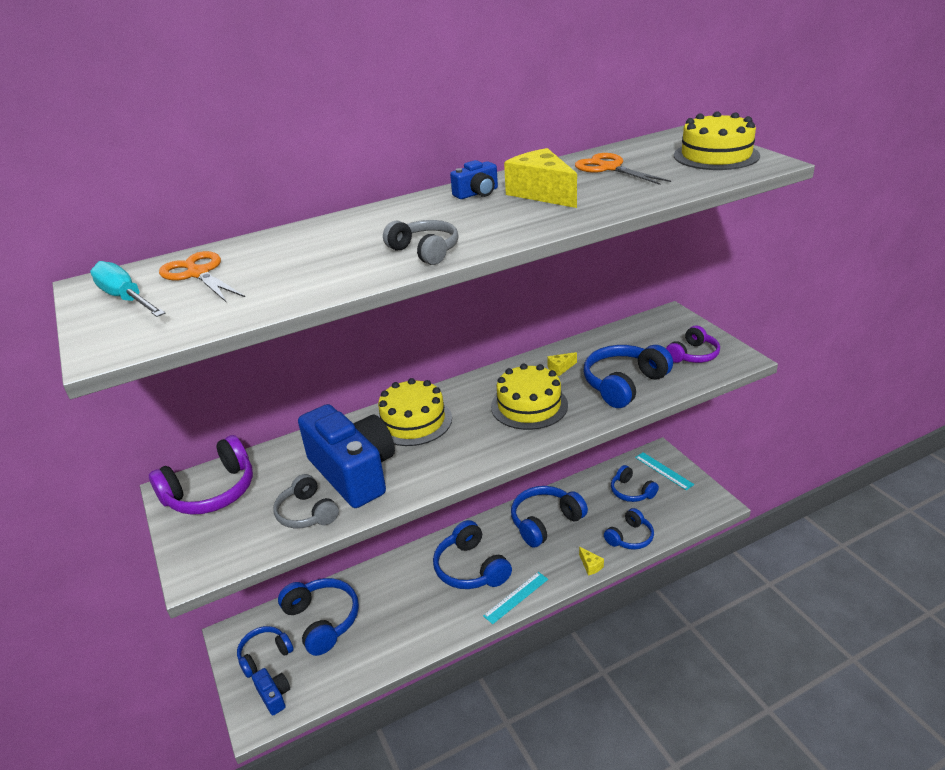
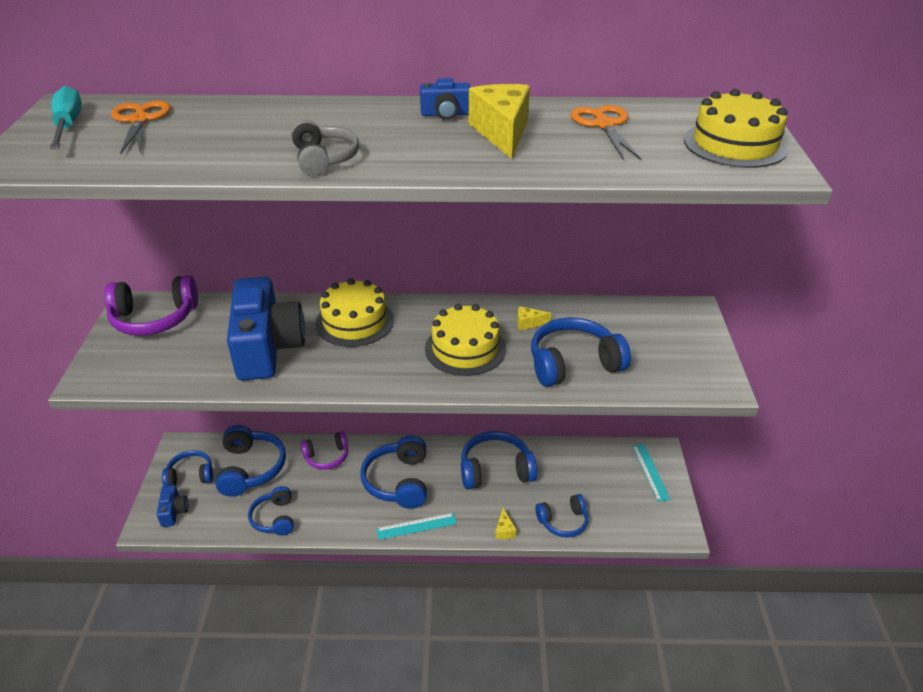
camera: 25 degrees right, 5 degrees up
(307, 513) = (203, 367): grey headphones -> none
(631, 491) = (600, 478): blue headphones -> blue headphones (274, 518)
(693, 355) = (674, 361): purple headphones -> purple headphones (327, 457)

